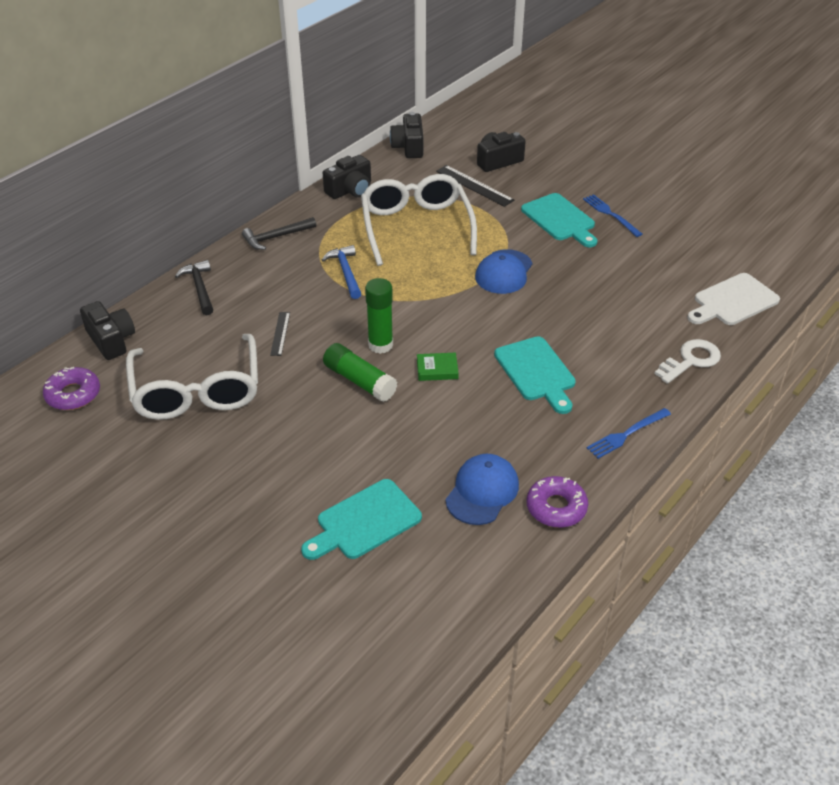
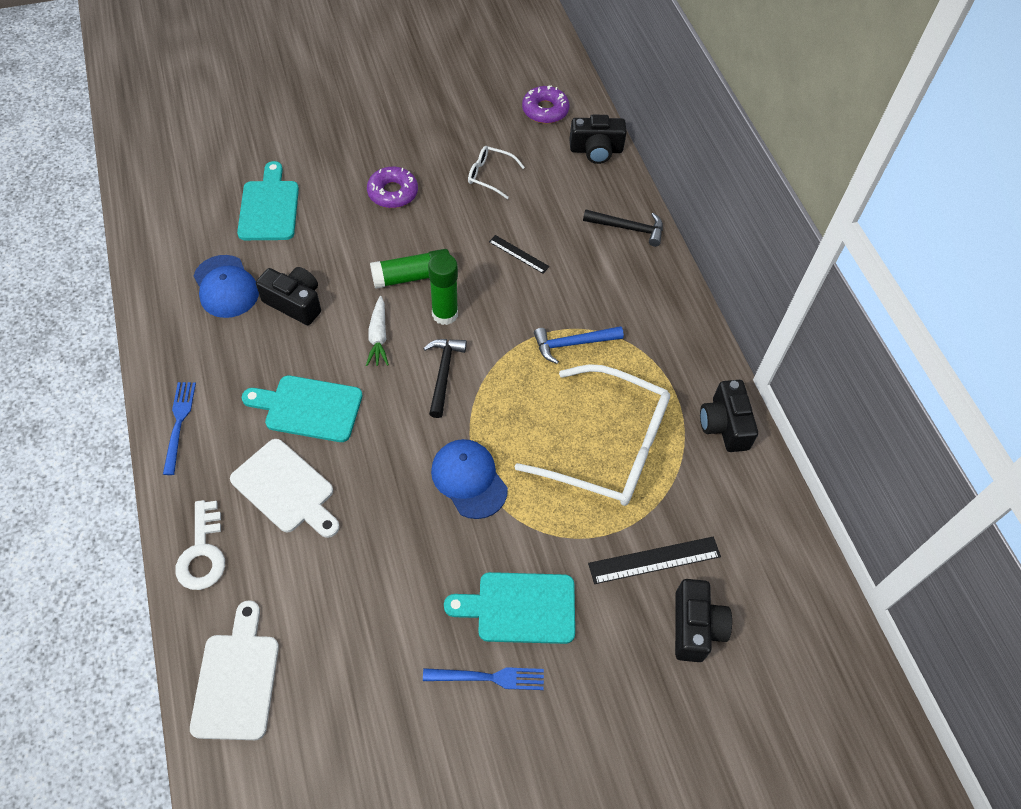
camera: 120 degrees right, 15 degrees up
(197, 391) = (490, 175): white glasses -> white glasses, size x0.44
(276, 237) = (673, 317): black hammer -> black hammer (443, 373)
(346, 272) = (572, 344): blue hammer -> blue hammer turned 150 degrees clockwise
(408, 147) = (791, 541): black camera -> black camera (295, 303)
(437, 369) = (378, 336): green book -> white carrot
(556, 507) = (165, 322): purple donut -> purple donut (393, 193)
(605, 348) = (286, 489): none -> white cutting board

